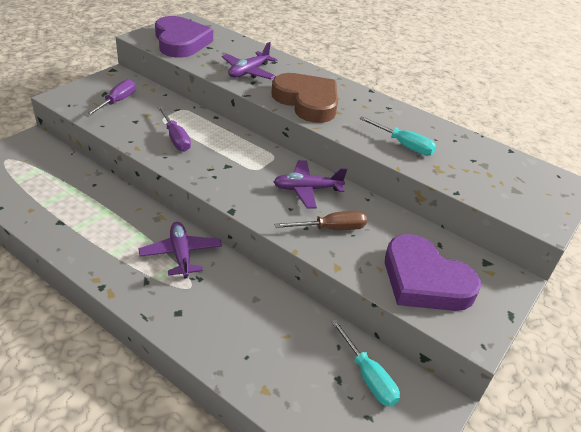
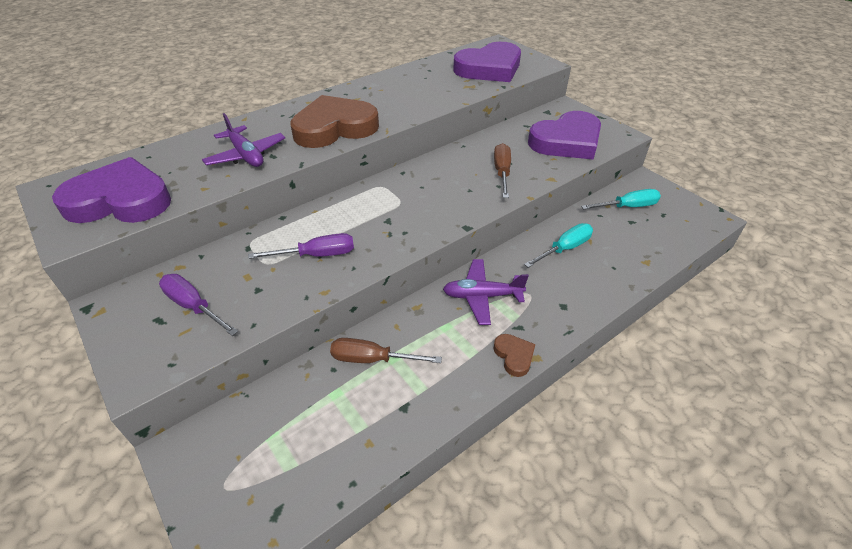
camera: 70 degrees left, 5 degrees up
(104, 201) = (372, 359): none -> brown screwdriver
(111, 279) = (514, 356): none -> brown heart
(307, 189) = (442, 175): purple plane -> none
(403, 145) = (431, 93): turquoise screwdriver -> turquoise screwdriver (564, 249)
(493, 180) = (489, 68): none -> purple heart

